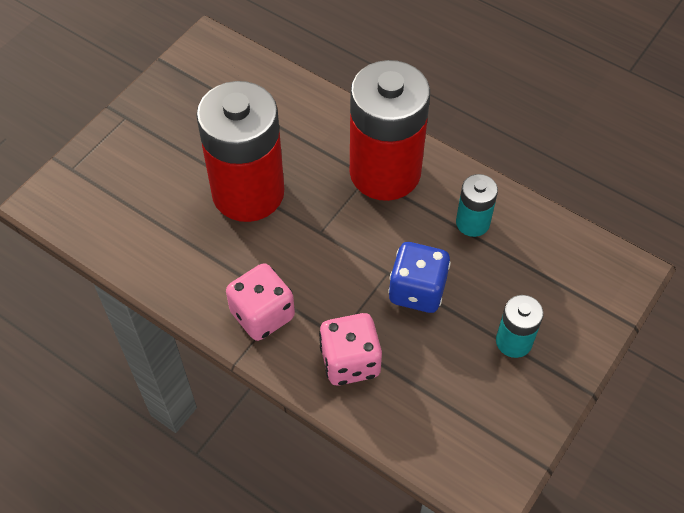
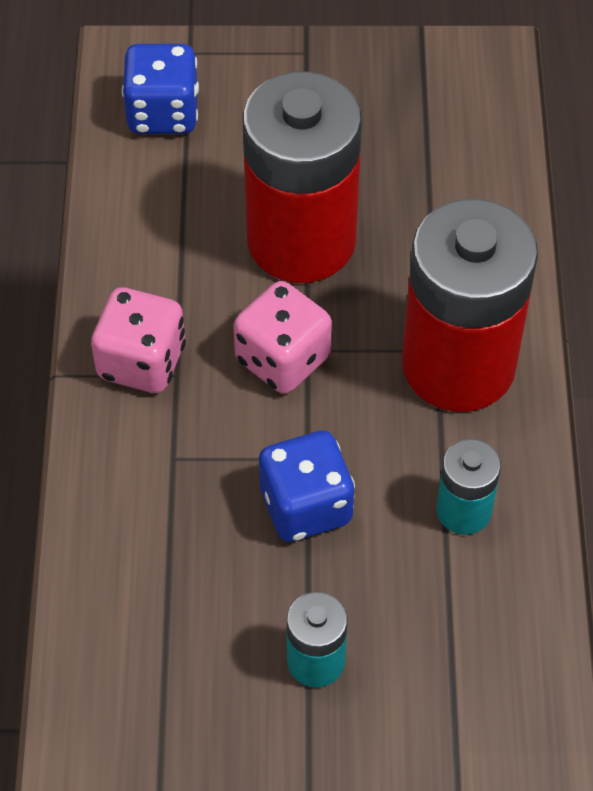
camera: 55 degrees right, 0 degrees up
(101, 206) = (163, 113): none -> blue dice
(350, 361) = (147, 491): pink dice -> pink dice (282, 359)

